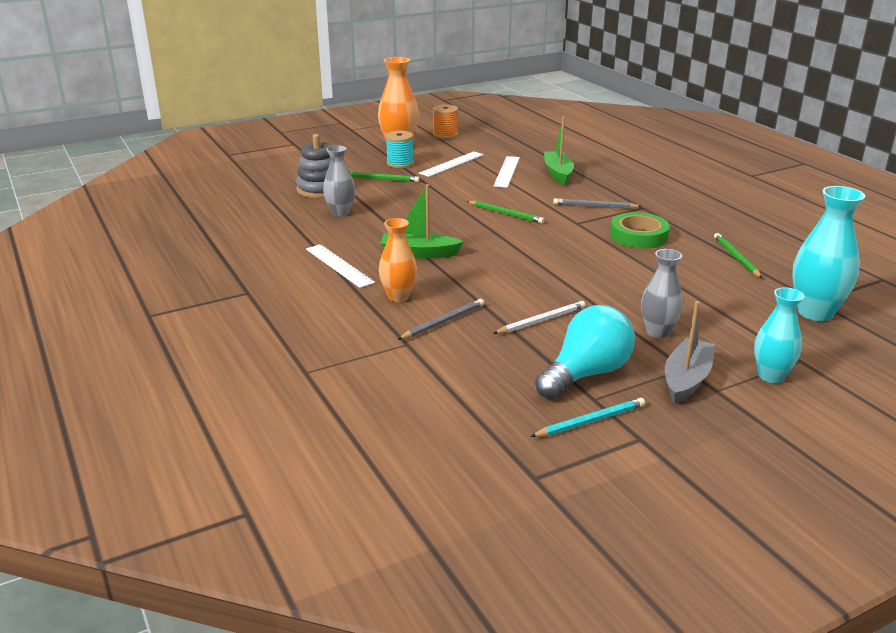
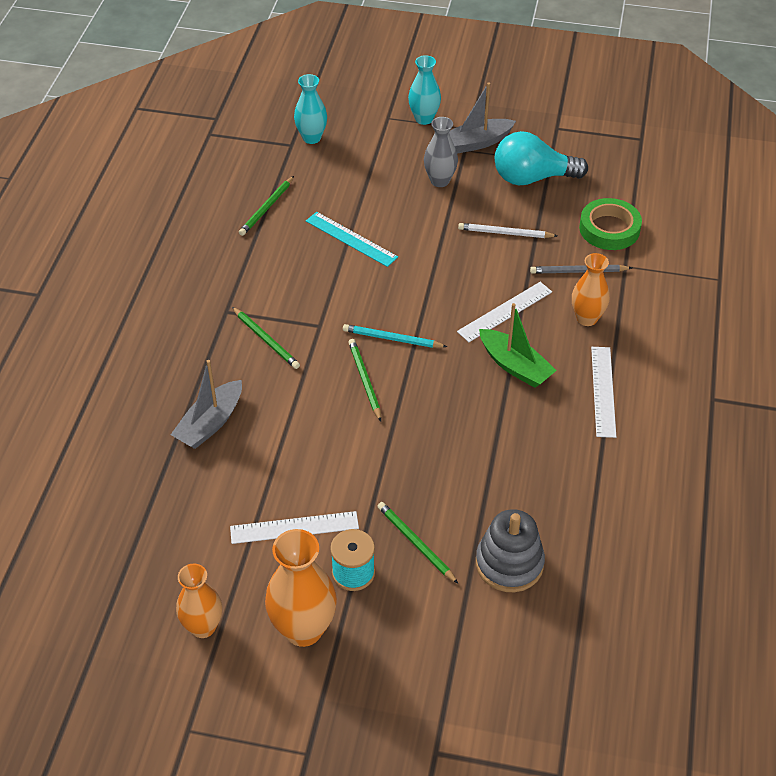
camera: 140 degrees left, 20 degrees up
(340, 213) = (528, 489): grey vase -> none
(445, 135) = (203, 627): orange spool -> orange vase
(506, 171) = (257, 465): white ruler -> white ruler (505, 312)
(558, 173) = (210, 423): green boat -> grey boat
(590, 421) = (571, 150): turquoise pencil -> turquoise pencil (392, 339)
(595, 206) = (266, 340): grey pencil -> green pencil
(638, 236) = (296, 276): green tape -> green tape (609, 229)
(645, 267) = (351, 239): none -> turquoise ruler
(815, 312) = (311, 138): turquoise vase -> turquoise vase, size x0.65

